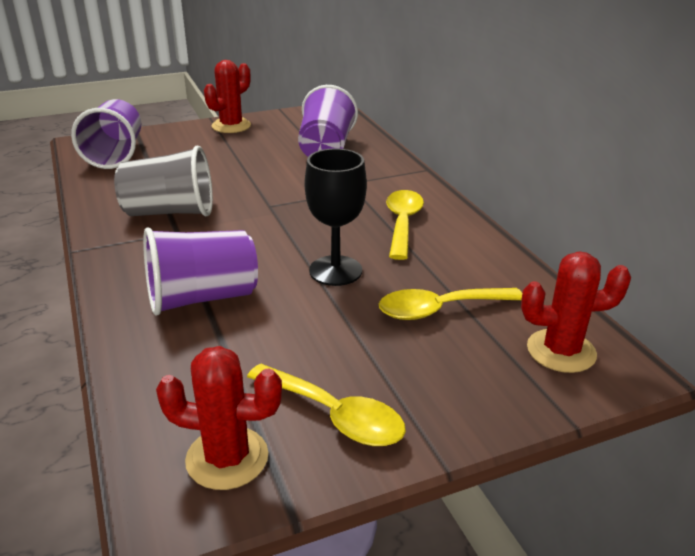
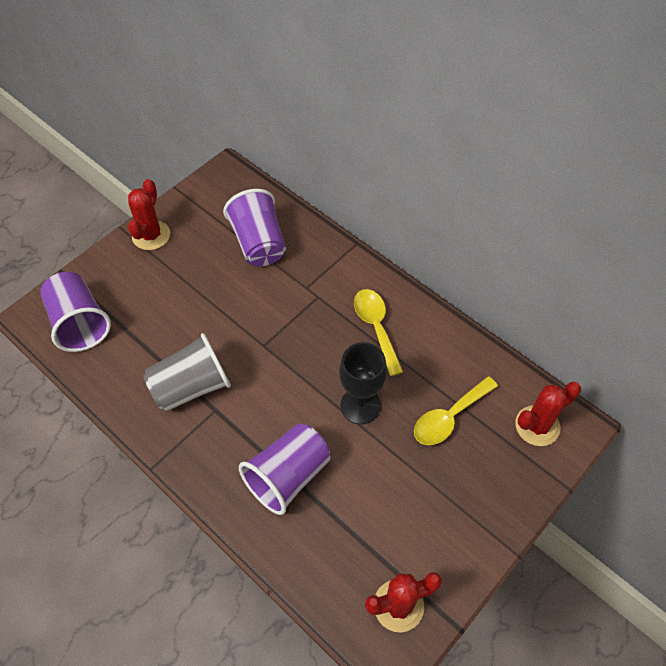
camera: 25 degrees left, 25 degrees up
(335, 416) = (438, 544): yellow spoon -> none

